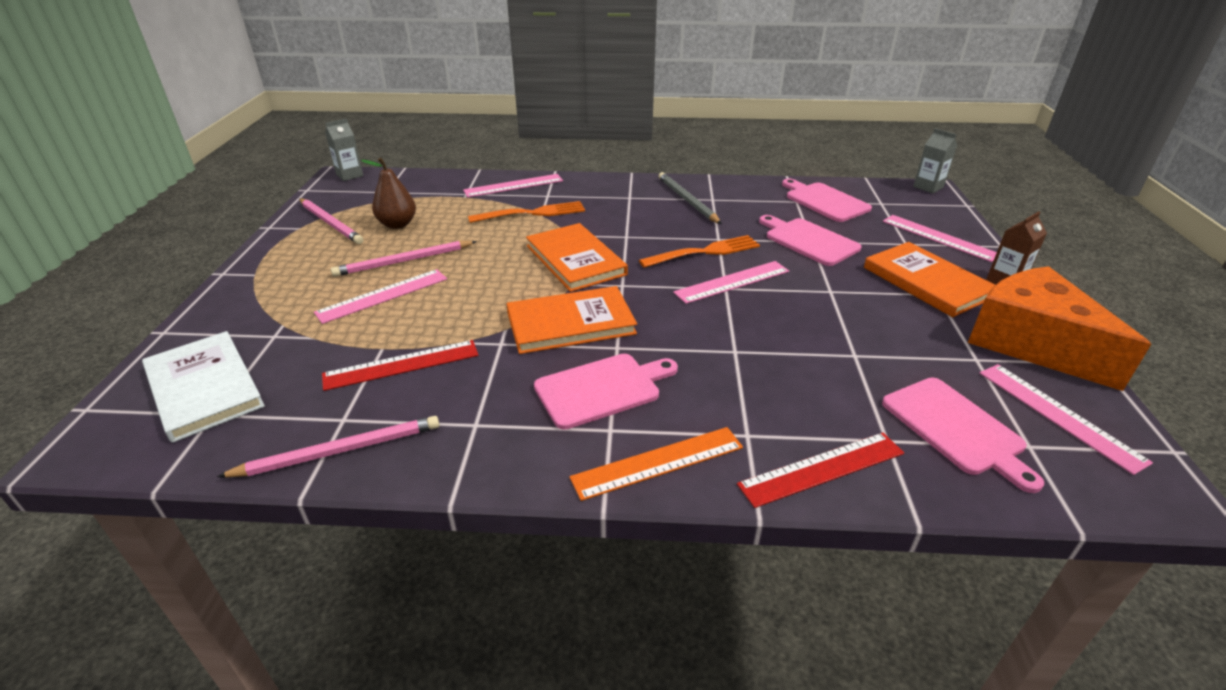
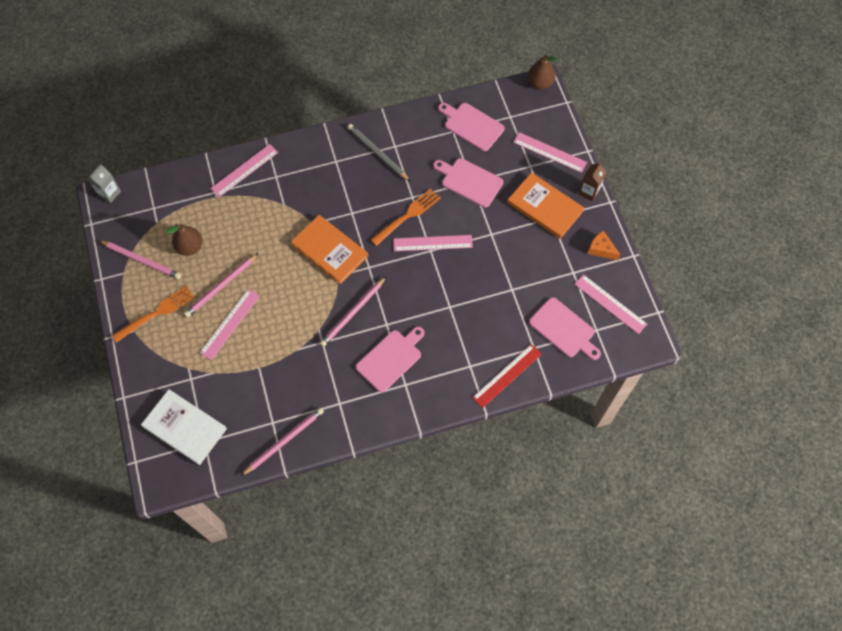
camera: 20 degrees left, 30 degrees up
(401, 365) = (278, 376): red ruler -> none
(531, 213) = (276, 204): orange fork -> orange fork (156, 313)
(570, 323) = (353, 313): orange book -> pink pencil
(658, 462) = (434, 397): orange ruler -> none
(732, 282) = (432, 243): pink ruler -> pink ruler turned 45 degrees clockwise
(928, 187) = (540, 83): grey carton -> brown pear
(1032, 343) = (601, 249): orange cheese -> orange cheese, size x0.42

